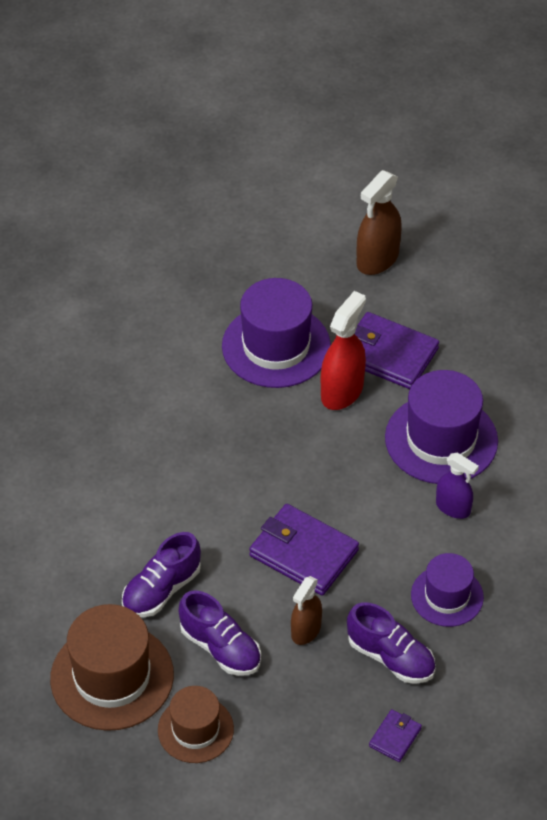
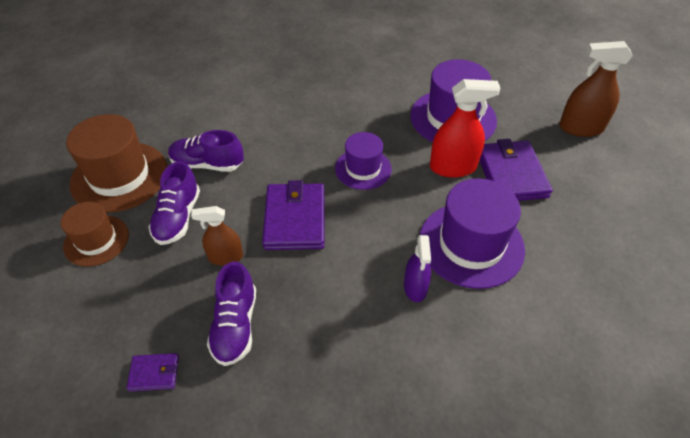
camera: 55 degrees right, 0 degrees up
(447, 596) = (325, 331): purple hat -> purple hat (363, 169)

